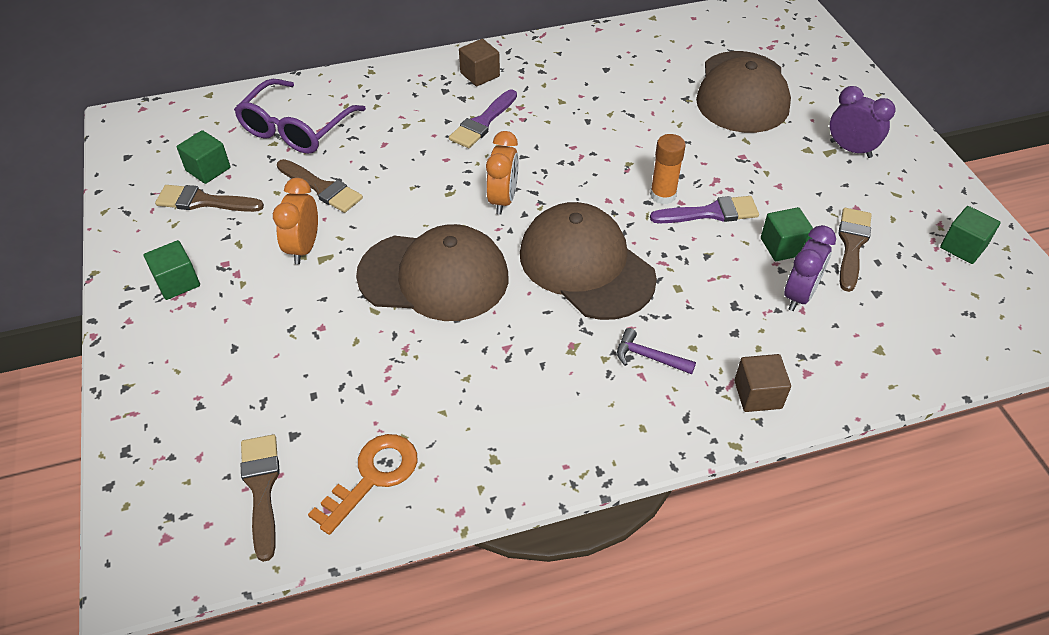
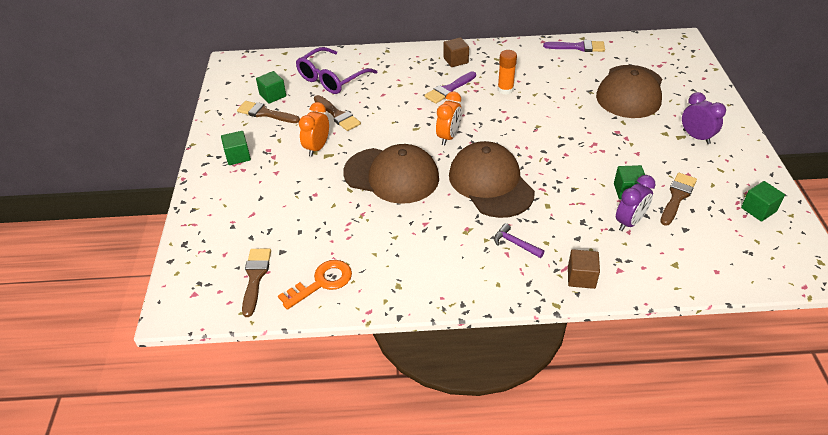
camera: 15 degrees right, 5 degrees down
(663, 195) = (555, 148): orange glue stick -> orange glue stick (505, 89)
(710, 213) = (584, 163): purple brush -> purple brush (578, 47)

